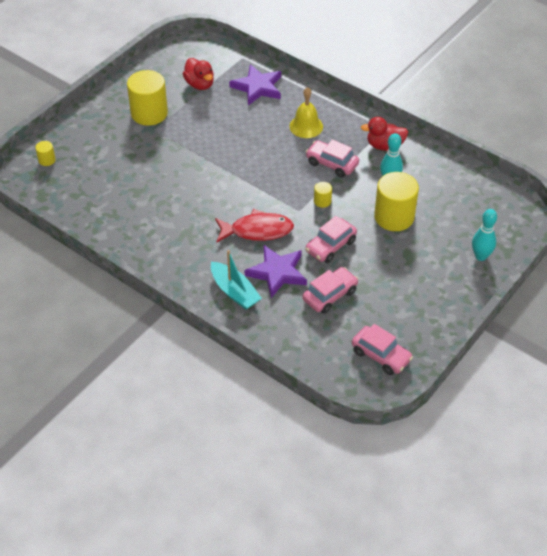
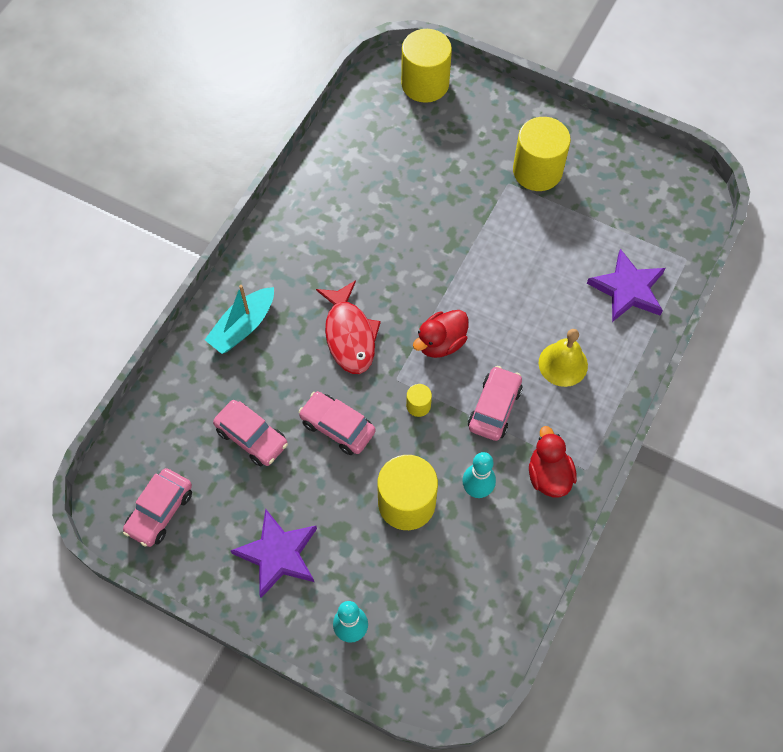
camera: 80 degrees right, 15 degrees up
(47, 160) = (425, 84): yellow cylinder -> yellow cylinder, size x2.25
(200, 84) = (612, 217): red duck -> red duck (441, 343)
(277, 272) = (281, 369): purple star -> purple star (278, 554)

